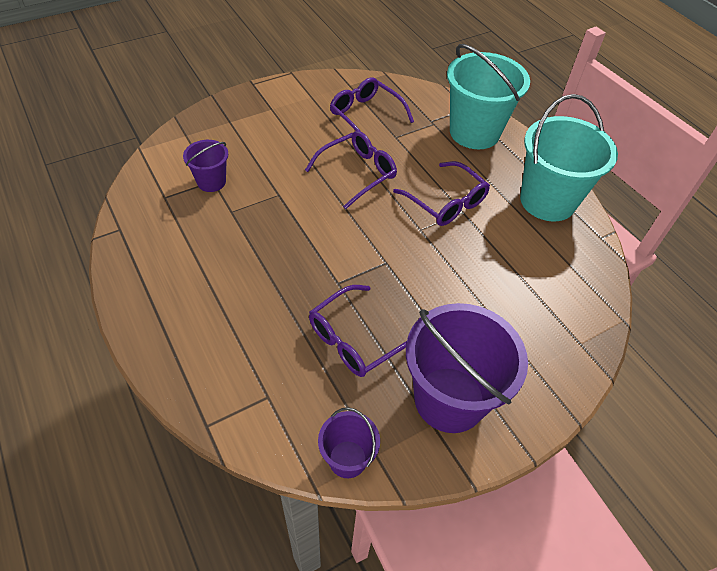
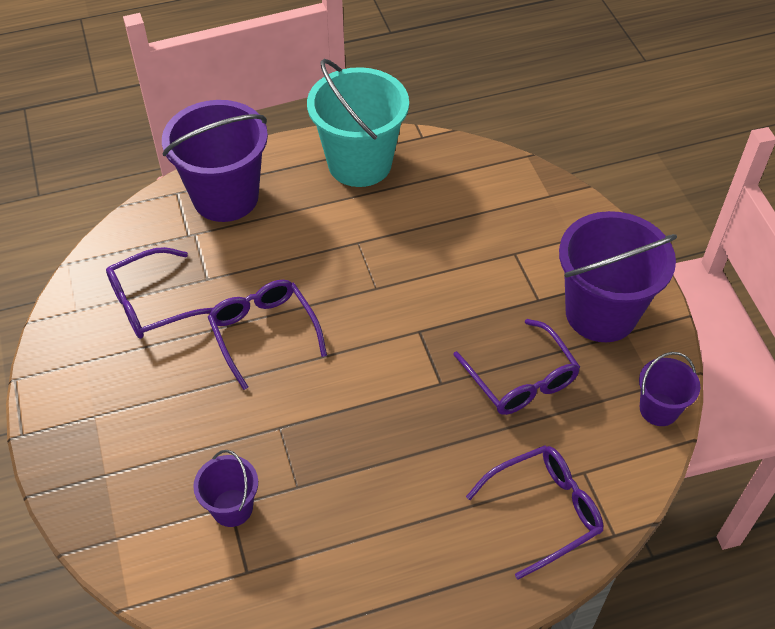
camera: 75 degrees left, 0 degrees up
(446, 202) = (338, 254): purple glasses -> purple glasses (543, 511)
(474, 132) = (225, 197): turquoise bucket -> purple bucket

